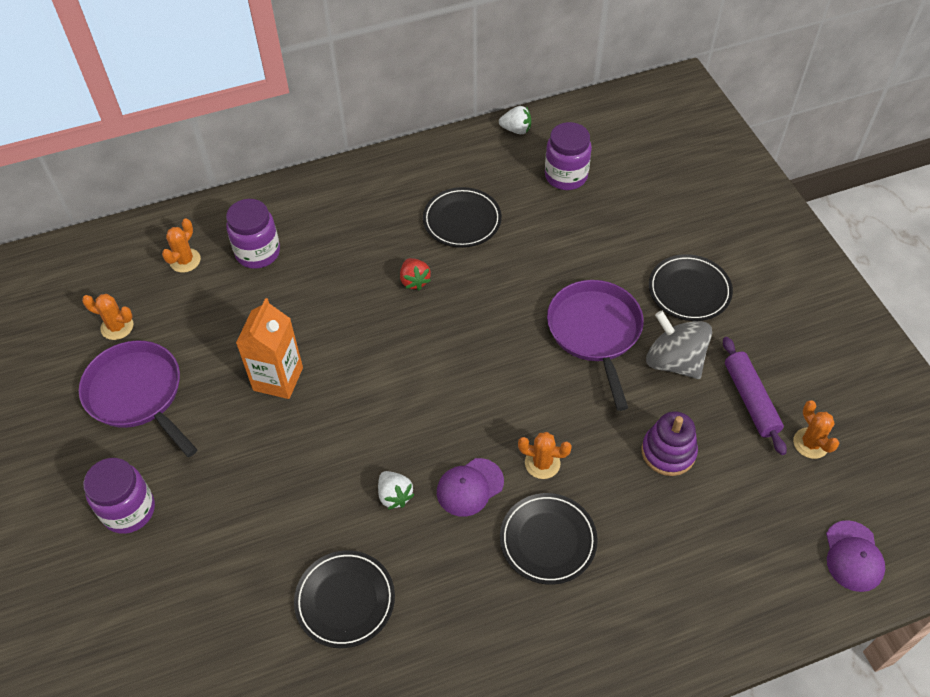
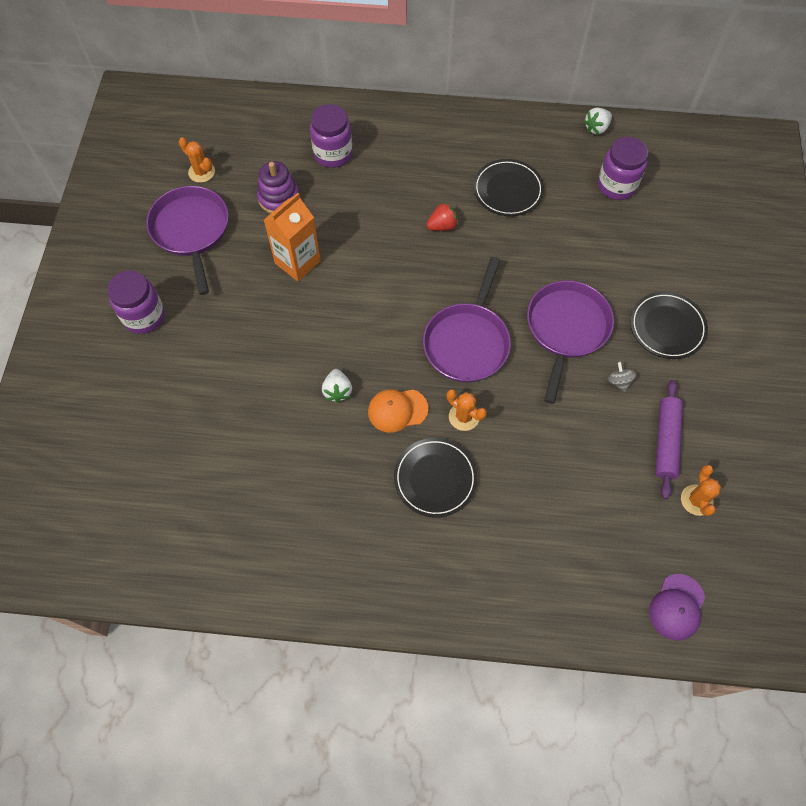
camera: 25 degrees right, 10 degrees up
(185, 260) = (275, 138): orange cactus -> none
(345, 600) = (261, 453): black plate -> none
(414, 281) = (442, 226): red strawberry -> red strawberry turned 120 degrees counterclockwise
(470, 487) = (397, 410): purple cap -> orange cap
(504, 386) = (467, 342): none -> purple pan
(516, 130) = (596, 128): white strawberry -> white strawberry turned 105 degrees clockwise
(668, 452) = (571, 453): purple stacking toy -> purple stacking toy (279, 198)
(674, 361) = (619, 381): grey spinning top -> grey spinning top, size x0.43

